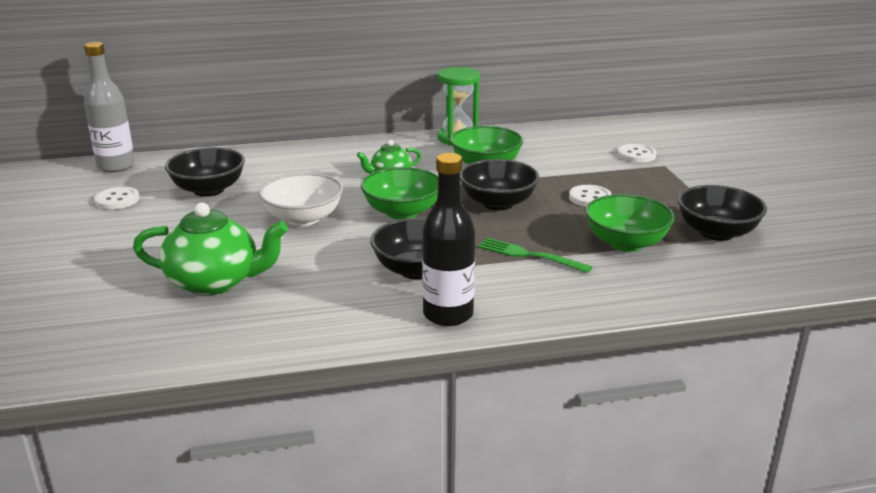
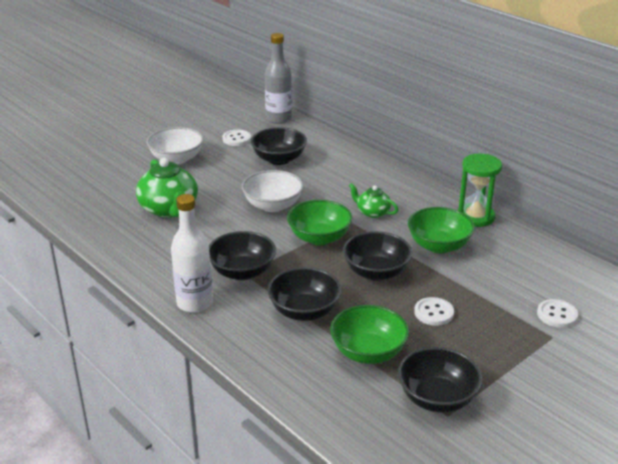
camera: 60 degrees right, 5 degrees up
(96, 248) = (176, 159): none -> white bowl
(448, 315) = (194, 303): black bottle -> white bottle
(529, 255) = (304, 311): green fork -> black bowl

